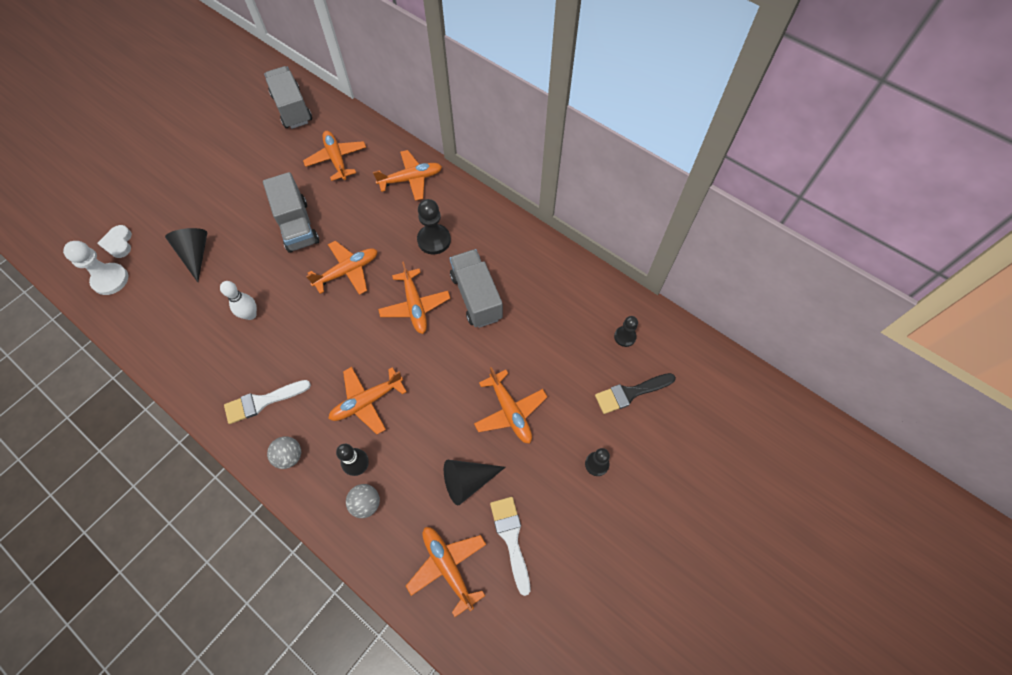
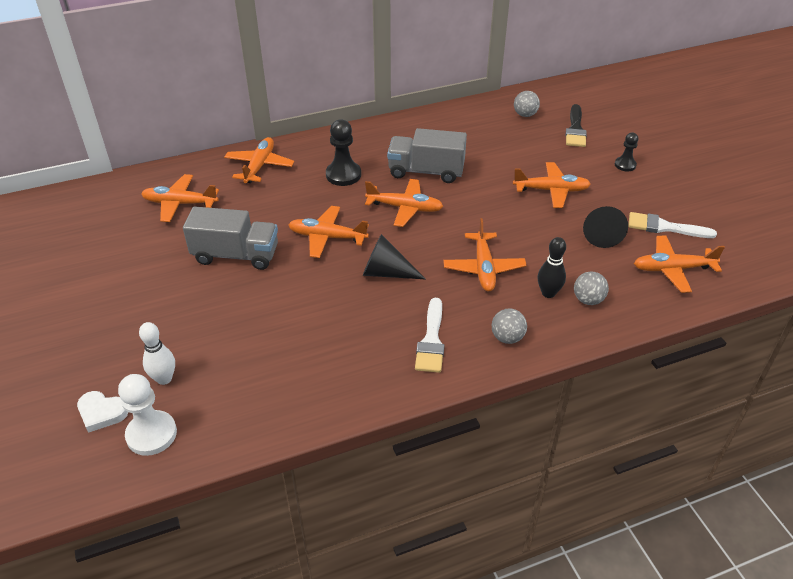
camera: 60 degrees left, 20 degrees down
(195, 254) = (193, 344): black cone -> black cone (386, 272)
(250, 315) = (317, 321): white bowling pin -> white bowling pin (164, 379)
(292, 109) = (72, 214): grey truck -> none
(347, 271) = (327, 237): orange plane -> orange plane turned 75 degrees counterclockwise
(625, 337) = (525, 115): black pawn -> grey ball

